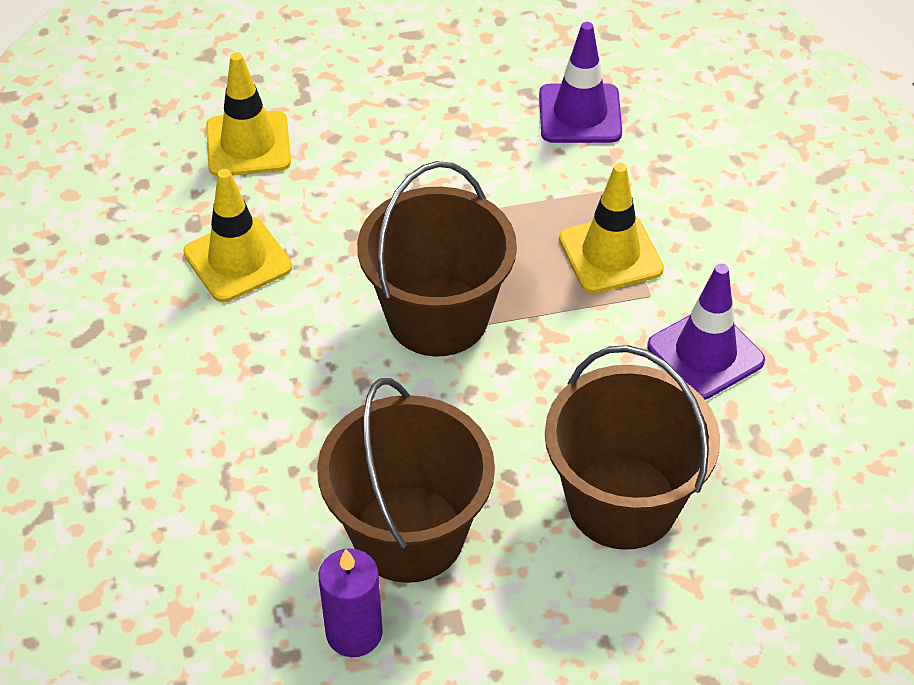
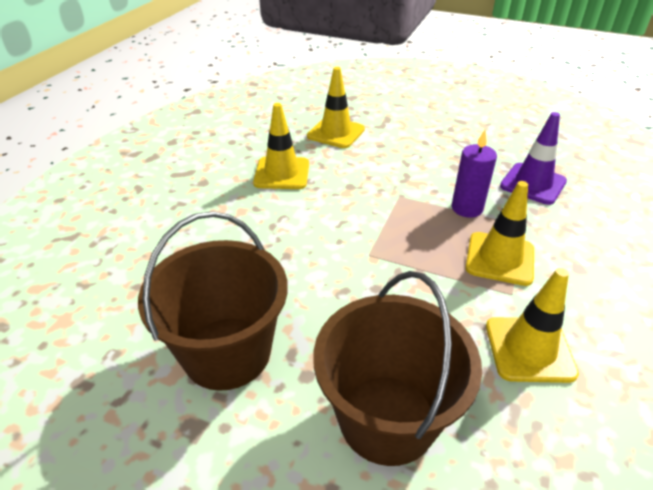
camera: 35 degrees right, 10 degrees down
(354, 633) = (132, 395): purple candle -> purple candle (467, 208)
(438, 316) = (360, 243): brown bucket -> none
(705, 353) = (529, 349): purple traffic cone -> yellow traffic cone

